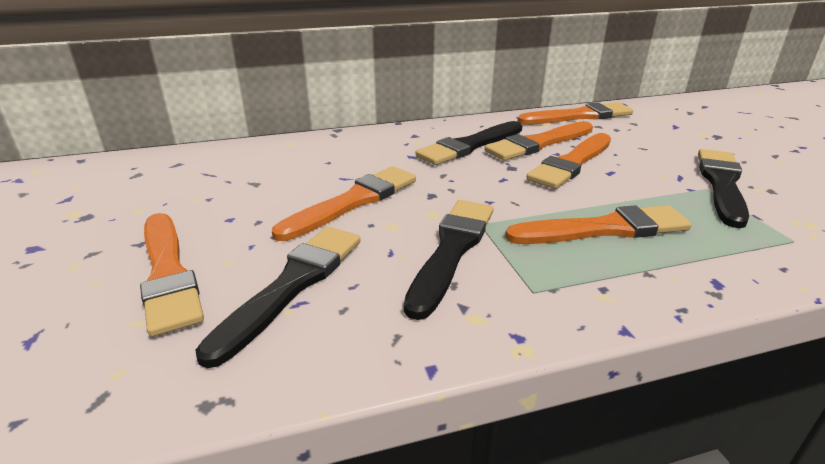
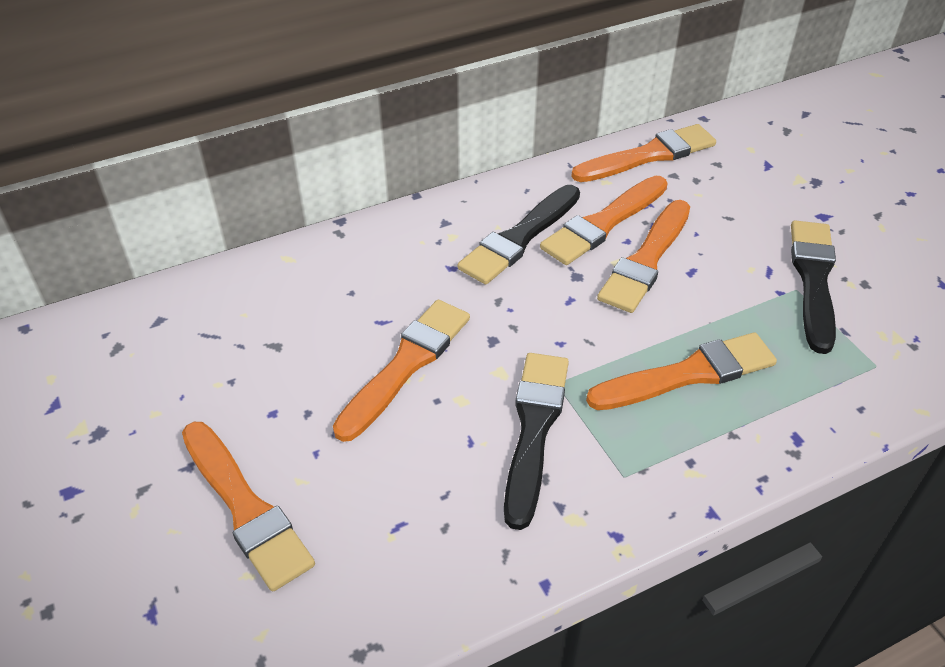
camera: 10 degrees left, 15 degrees up
(292, 285) = (383, 503): black brush -> none

